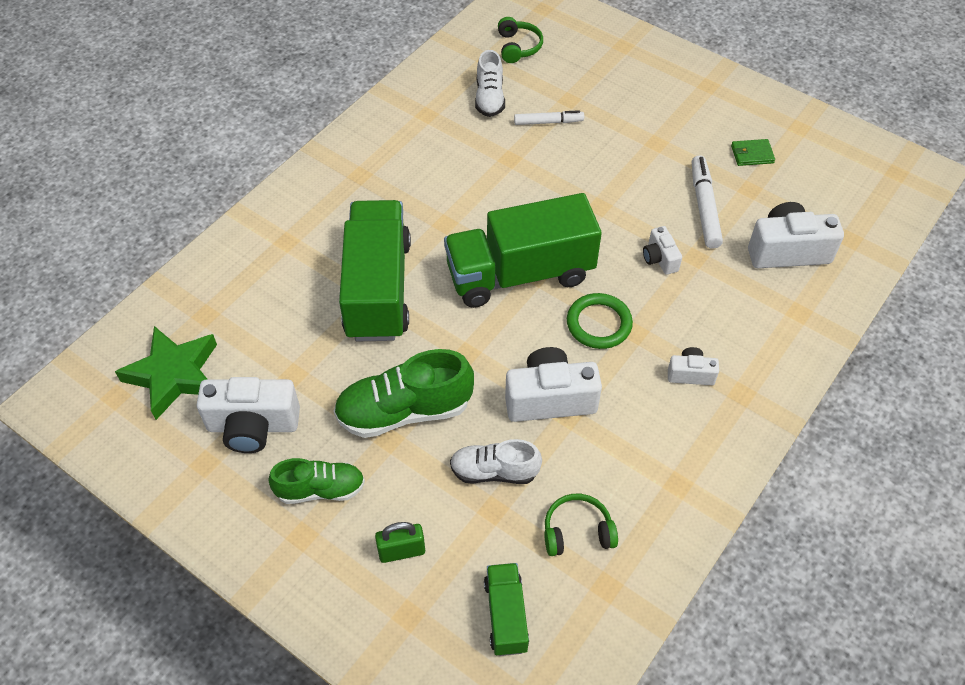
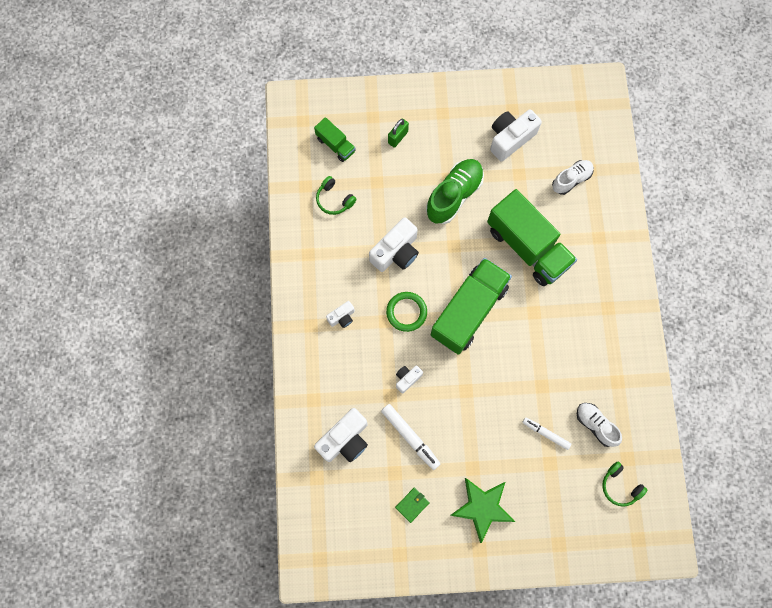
camera: 140 degrees right, 20 degrees up
(173, 375) = (569, 133): green star -> green star (482, 507)
(320, 489) = (454, 135): green shoe -> none
(494, 471) = (391, 199): white shoe -> white shoe (571, 180)
(548, 122) = (546, 433): white marker -> white marker turned 75 degrees clockwise
(577, 532) = (334, 199): green headphones -> green headphones turned 90 degrees clockwise
(659, 259) = (407, 379): white camera -> white camera turned 75 degrees counterclockwise

